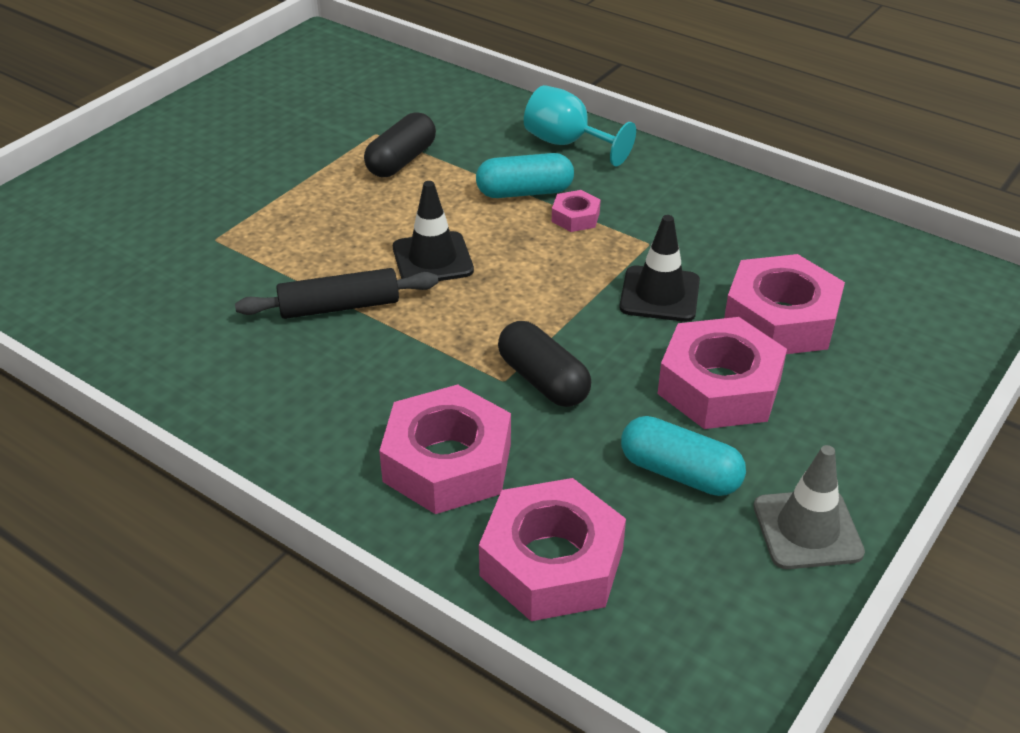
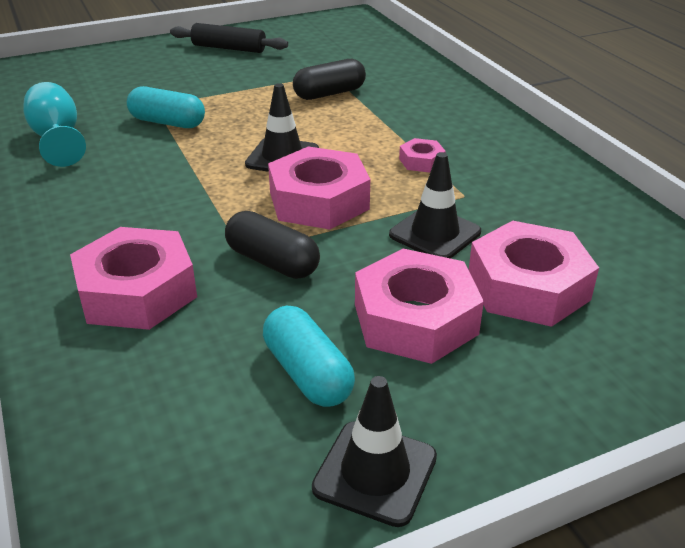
camera: 30 degrees right, 5 degrees down
(339, 306) = (184, 166): black rolling pin -> black rolling pin (229, 48)
(524, 192) = (399, 135): turquoise capsule -> turquoise capsule (167, 122)
(543, 380) = (272, 262): black capsule -> black capsule turned 45 degrees counterclockwise
(551, 562) = (127, 397): pink nut -> pink nut (319, 200)
(567, 143) = (466, 113): turquoise goblet -> turquoise goblet (57, 139)
(807, 529) = (375, 472): grey traffic cone -> black traffic cone

